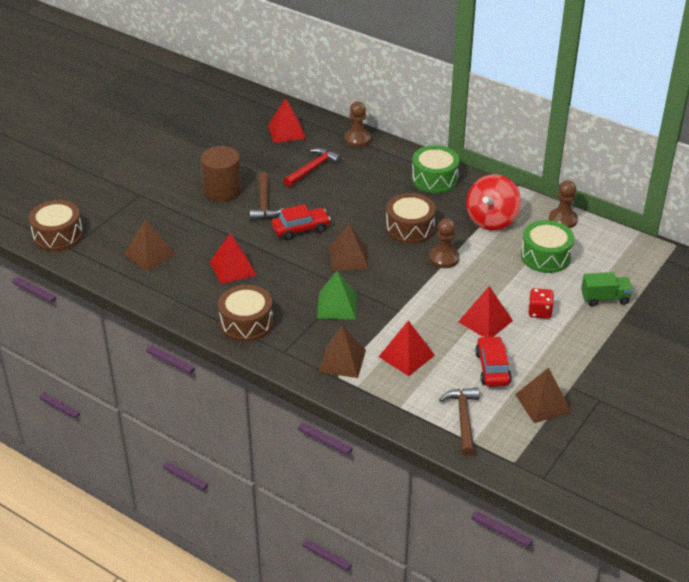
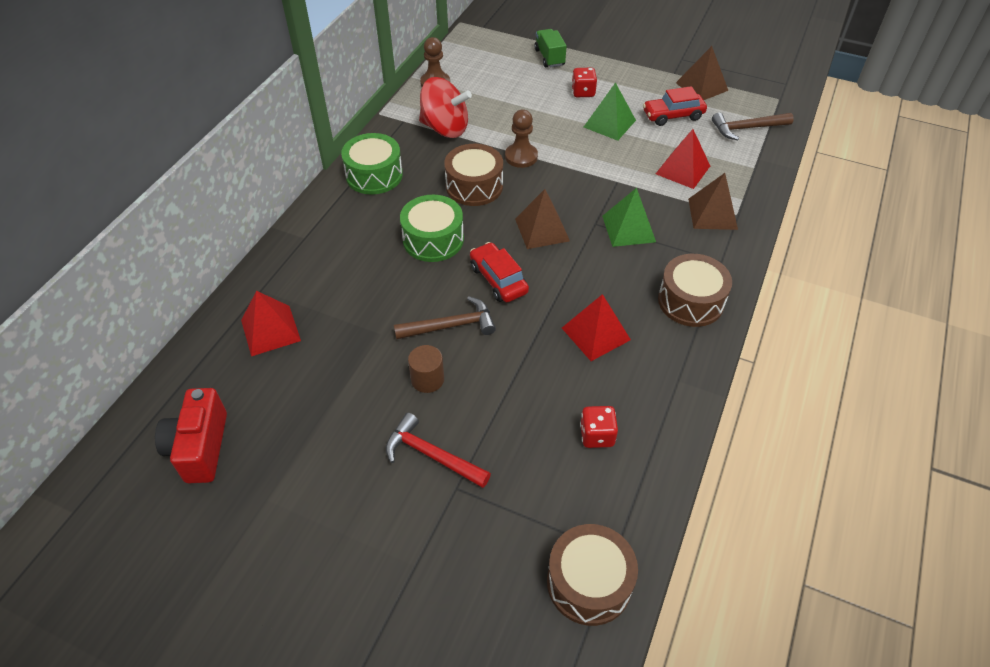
camera: 100 degrees left, 10 degrees up
(149, 254) = (597, 435): brown pyramid -> red dice
(207, 109) = (200, 447): none -> red camera
(222, 190) = (427, 379): brown cylinder -> brown cylinder, size x0.58
(312, 168) = (363, 287): red hammer -> red hammer (432, 455)
(357, 139) = (290, 251): brown pawn -> none
(485, 321) = (609, 123): red pyramid -> green pyramid
(545, 256) = (498, 91): green drum -> green drum (433, 239)

